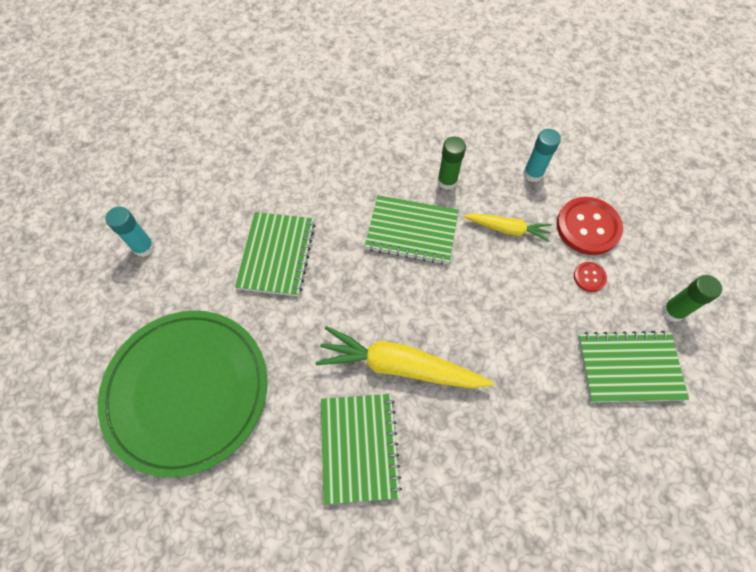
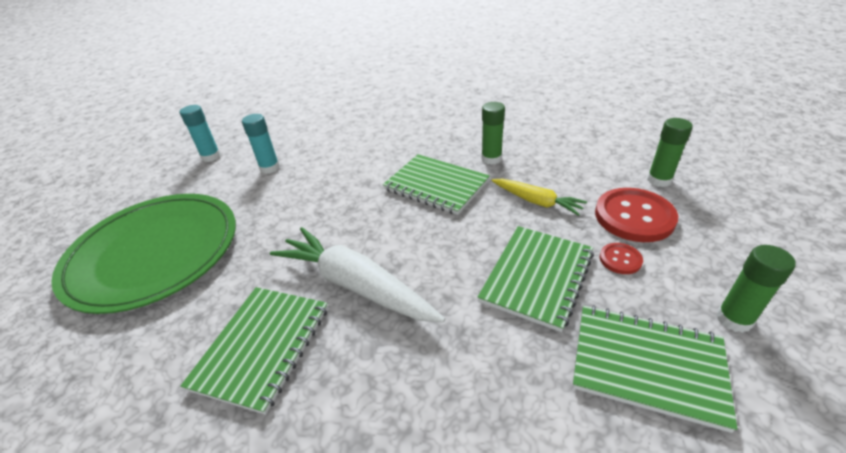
camera: 25 degrees right, 25 degrees down
(277, 255) = (305, 179): green notebook -> green notebook (537, 277)
(399, 366) = (355, 285): yellow carrot -> white carrot
(533, 174) = (584, 167): turquoise glue stick -> turquoise glue stick (270, 168)
(596, 177) = (659, 180): none -> green glue stick

